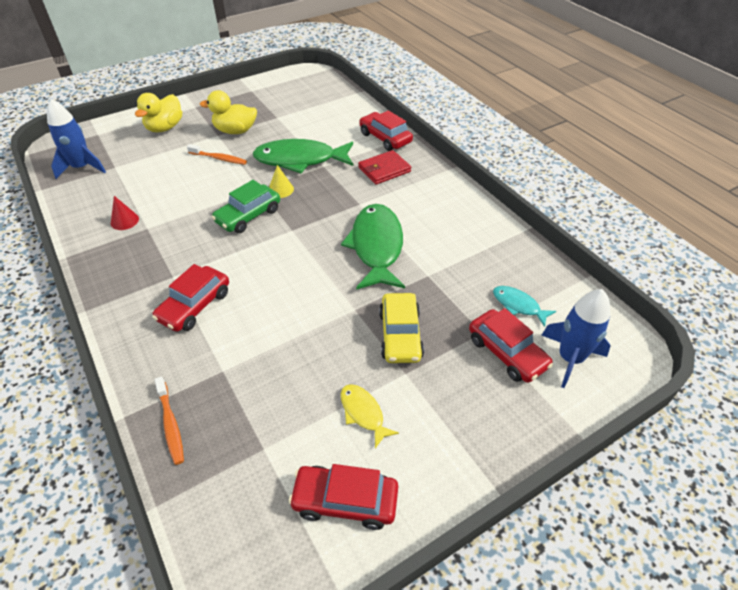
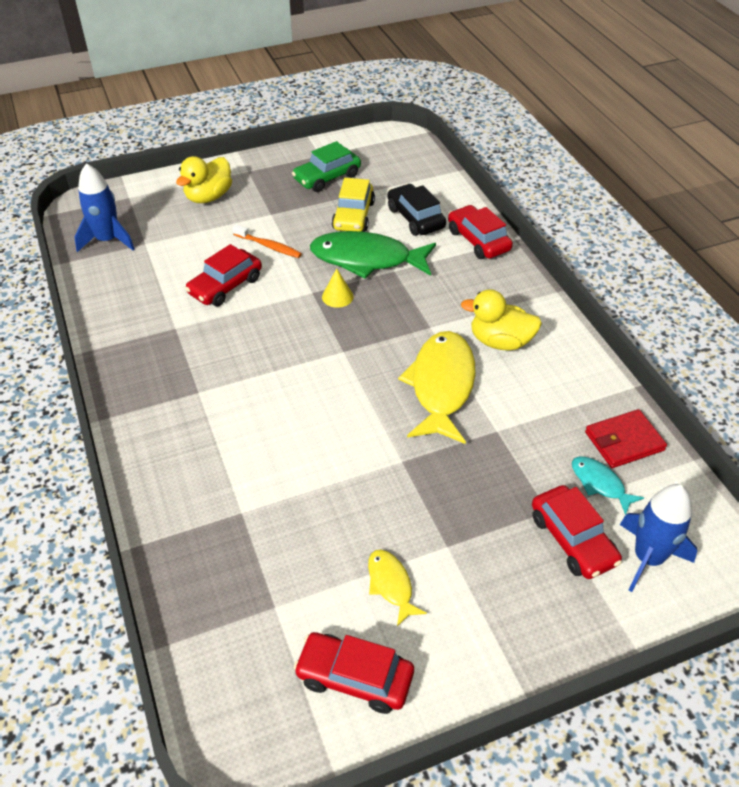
camera: 10 degrees right, 0 degrees up
(124, 221) = (151, 315): red cone -> none
(170, 424) = (179, 564): orange toothbrush -> none
(195, 306) = (219, 431): red car -> red car (225, 286)
(235, 131) = (293, 210): yellow duck -> yellow duck (500, 341)
(248, 216) = (294, 326): green car -> green car (327, 177)
(333, 127) = (415, 218): none -> black car
(376, 246) = (441, 386): green fish -> yellow fish
(384, 170) = (469, 284): red wallet -> red wallet (624, 441)
(400, 335) = (450, 500): yellow car -> yellow car (353, 216)

